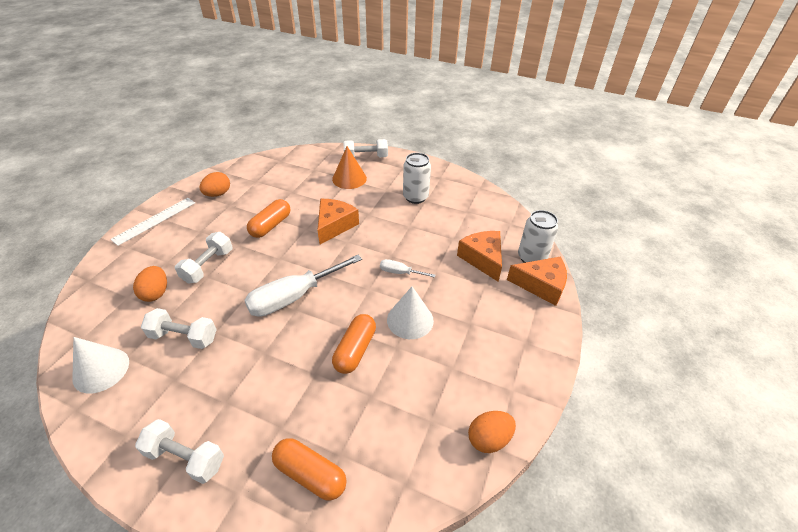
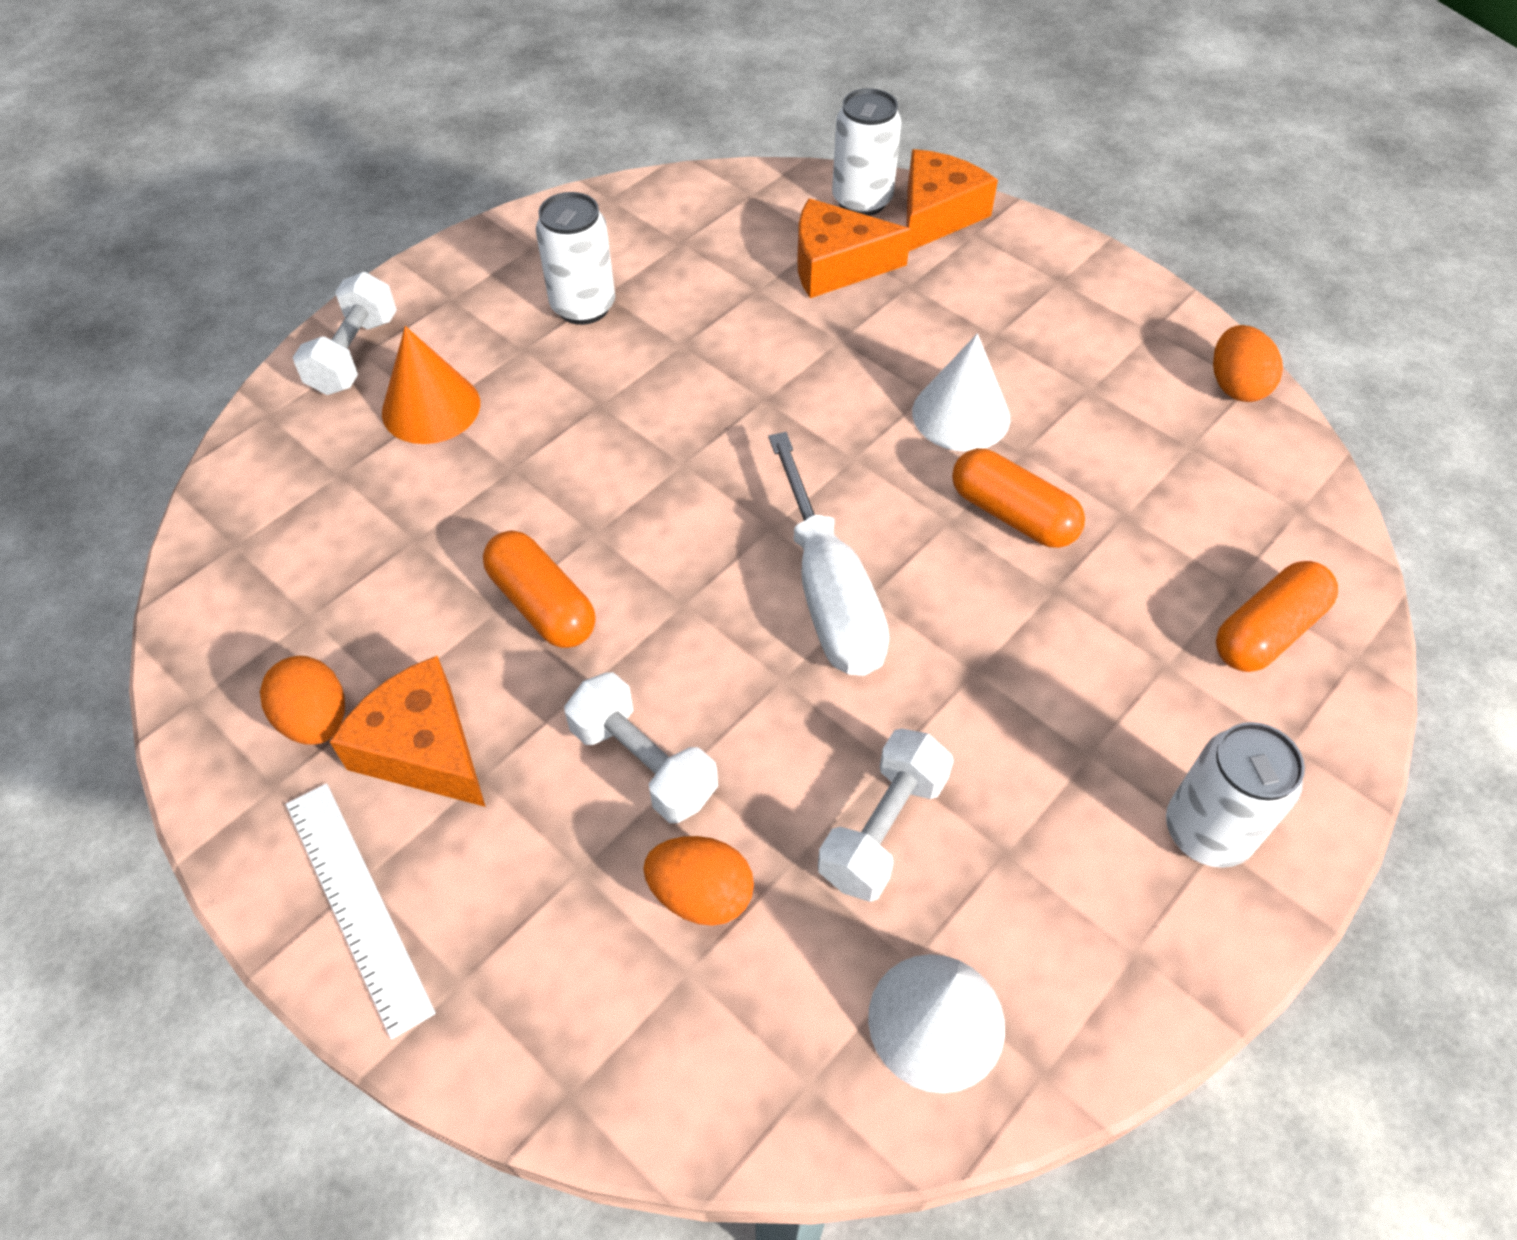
camera: 70 degrees left, 10 degrees up
(185, 457) = (1206, 831): white dumbbell -> white can
(335, 225) = (611, 474): orange cheese -> orange cheese (423, 748)
(400, 272) = (824, 396): white screwdriver -> none

